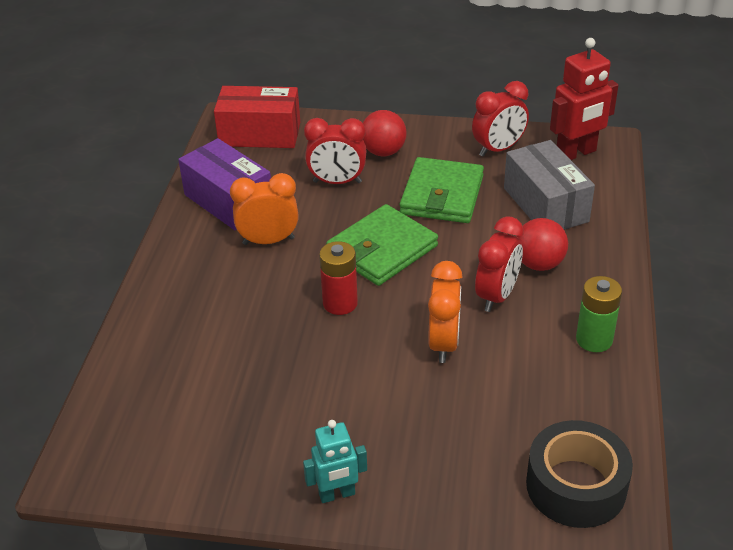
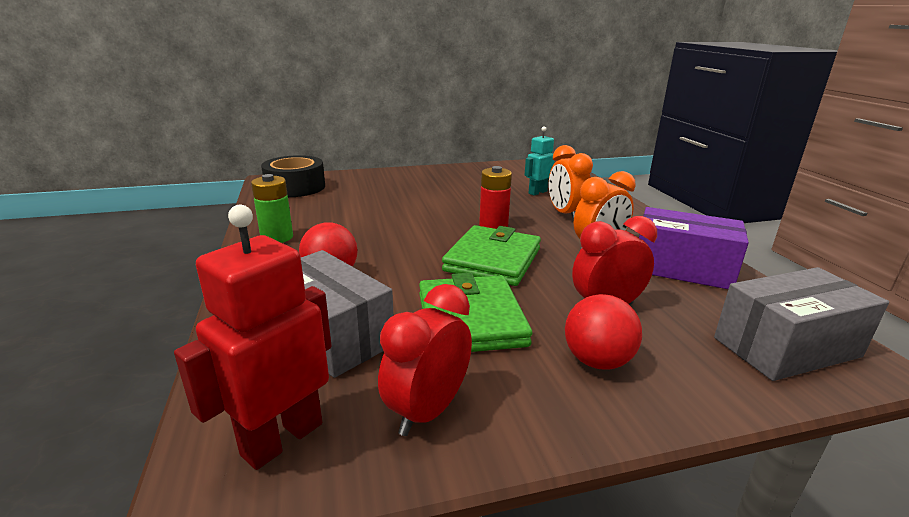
camera: 155 degrees right, 15 degrees down
(260, 134) = (786, 347): red box -> grey box
(337, 494) = (425, 172): turquoise robot -> turquoise robot (537, 192)
(443, 344) = (399, 219): orange clock -> orange clock (565, 214)
(497, 296) = (367, 248): red clock -> none

